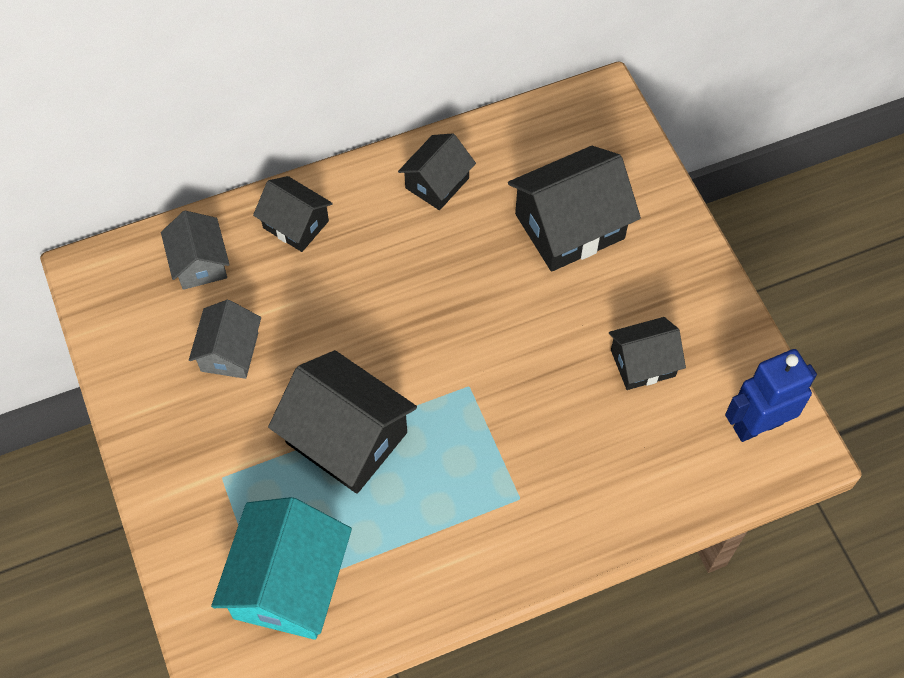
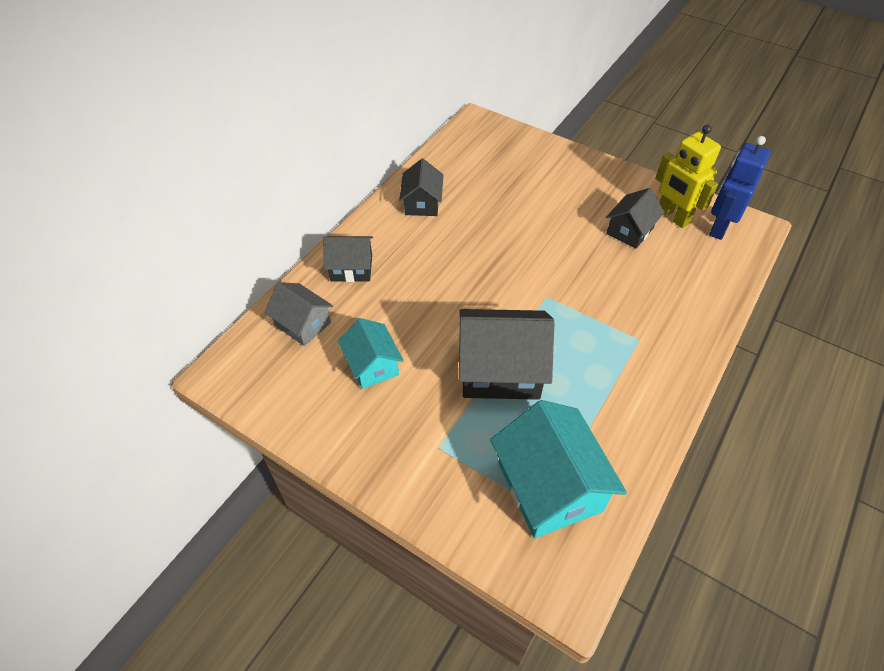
camera: 35 degrees left, 10 degrees down
(229, 352) = (372, 365): grey house -> turquoise house
(569, 226) = (520, 187): black house -> none
(714, 376) = (672, 217): none -> yellow robot

